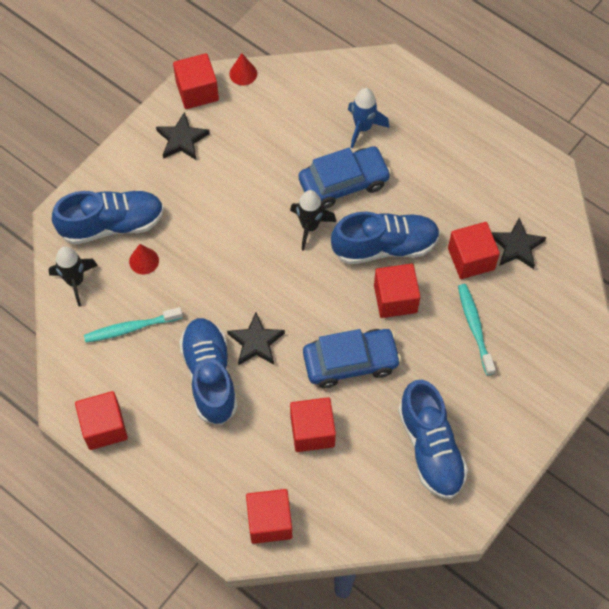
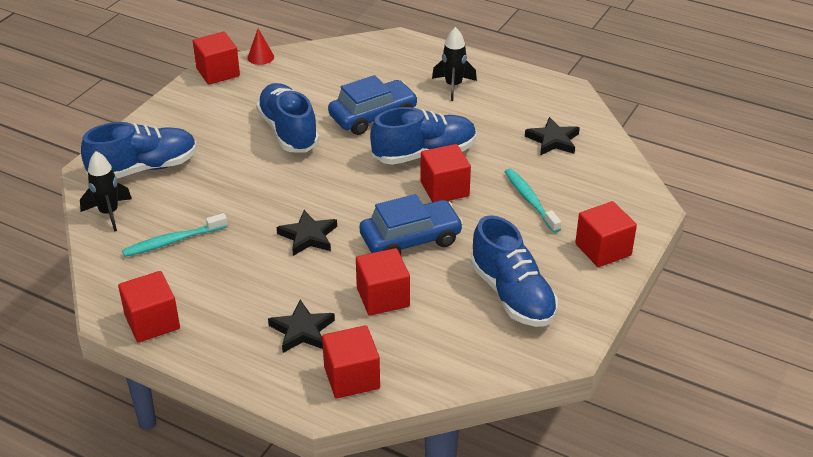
camera: 10 degrees left, 25 degrees down
(144, 261) = (180, 190): red cone -> none
(182, 139) = (208, 104): black star -> black star (302, 330)
(210, 376) = (263, 268): blue shoe -> blue shoe (288, 131)
(310, 226) = (346, 149): black rocket -> black rocket (453, 86)
(363, 127) = (383, 79): blue rocket -> none
(471, 259) = (511, 153): red cube -> red cube (603, 249)

